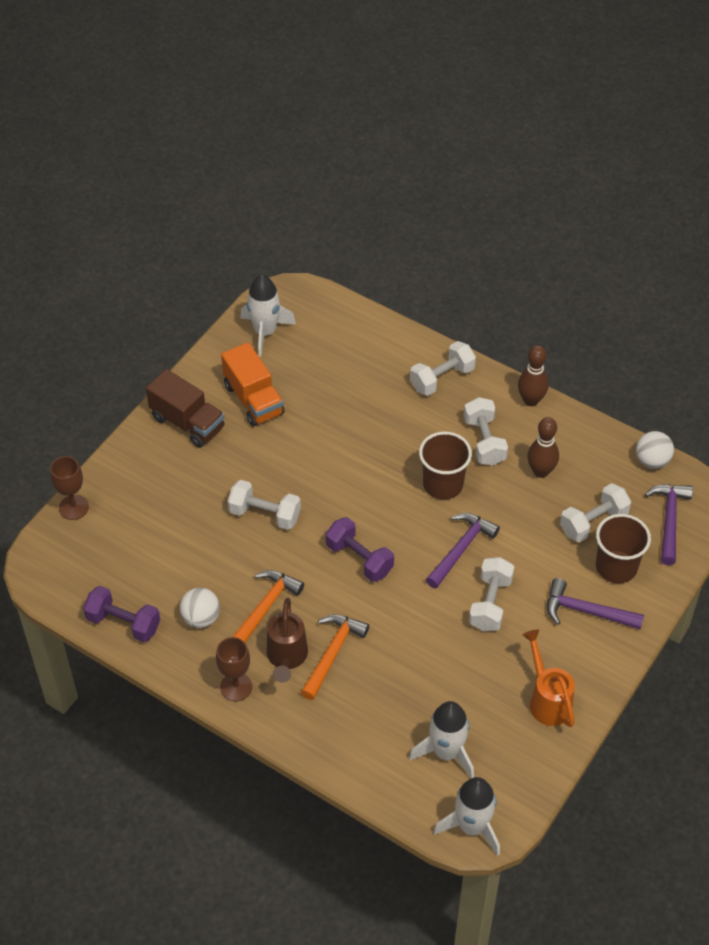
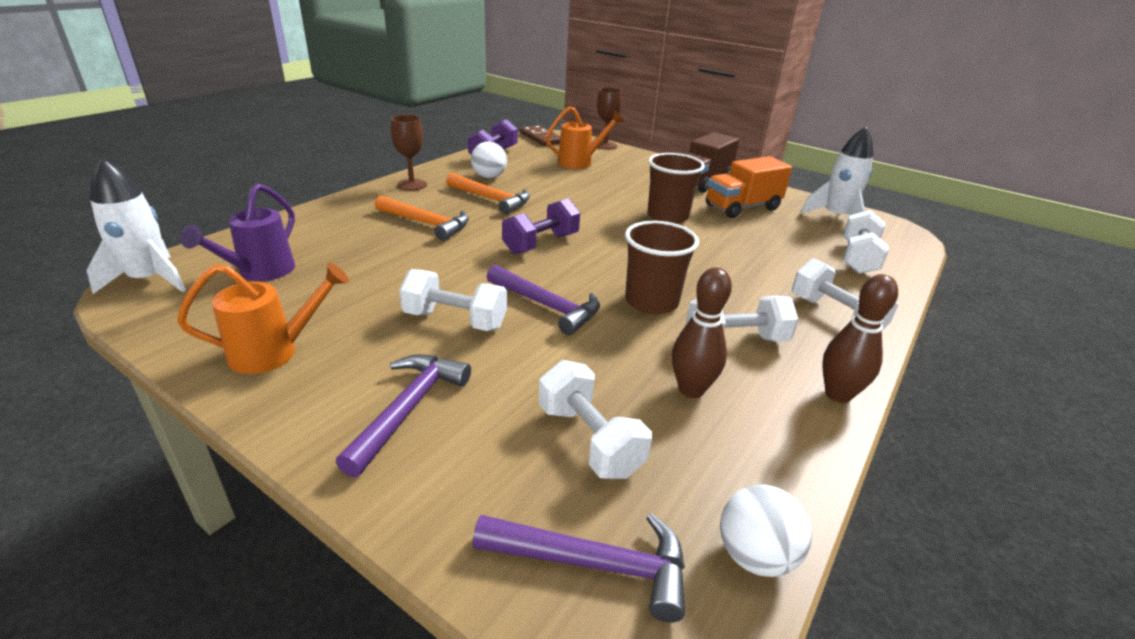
camera: 90 degrees right, 20 degrees down
(51, 577) = (541, 138): none -> brown domino
(140, 533) = (580, 162): none -> orange watering can
(265, 514) = (600, 205): white dumbbell -> white dumbbell (858, 258)
(286, 658) = (432, 204): brown watering can -> none
(446, 752) = (260, 272): white rocket -> purple watering can
(616, 567) = (488, 458): brown cup -> brown cup (667, 216)

